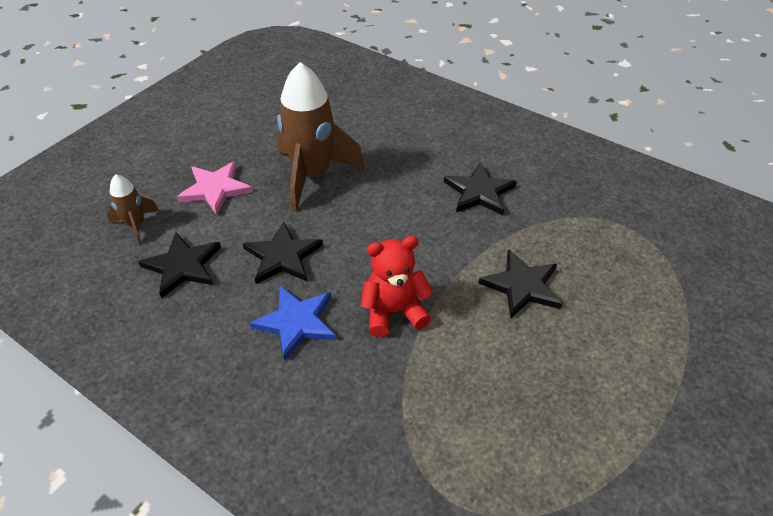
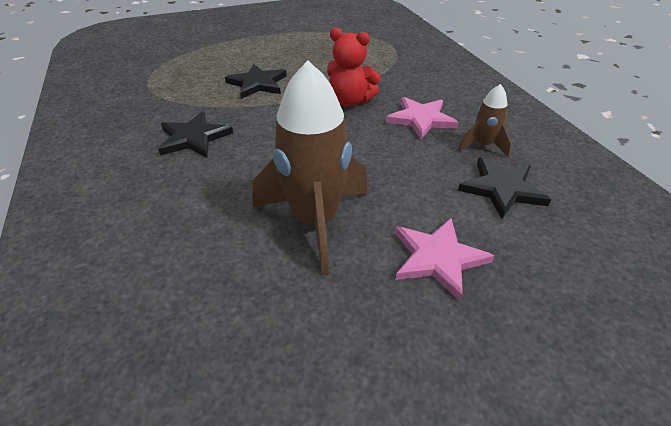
camera: 145 degrees left, 5 degrees down
(136, 225) = (551, 254): brown rocket -> brown rocket (482, 145)
(283, 256) = (403, 160): black star -> none
(296, 322) = (421, 119): blue star -> pink star

